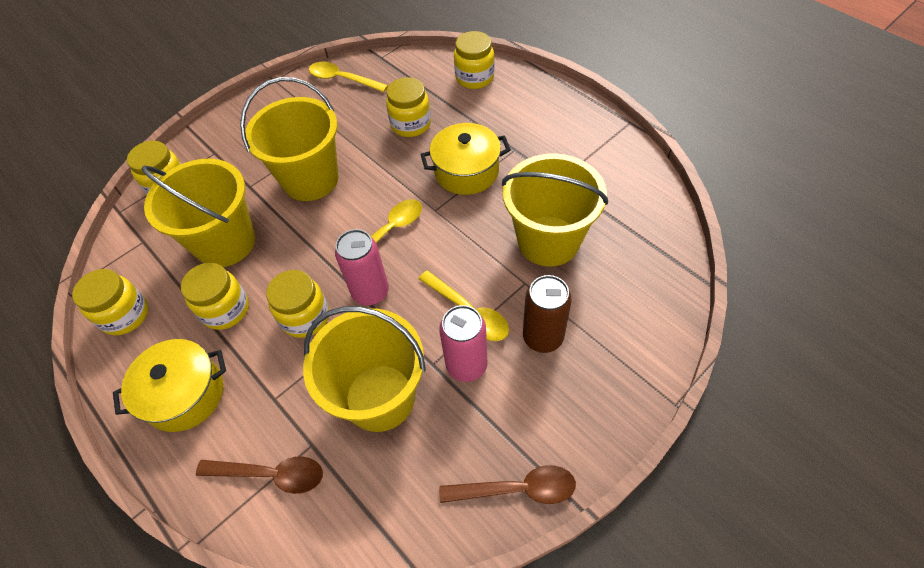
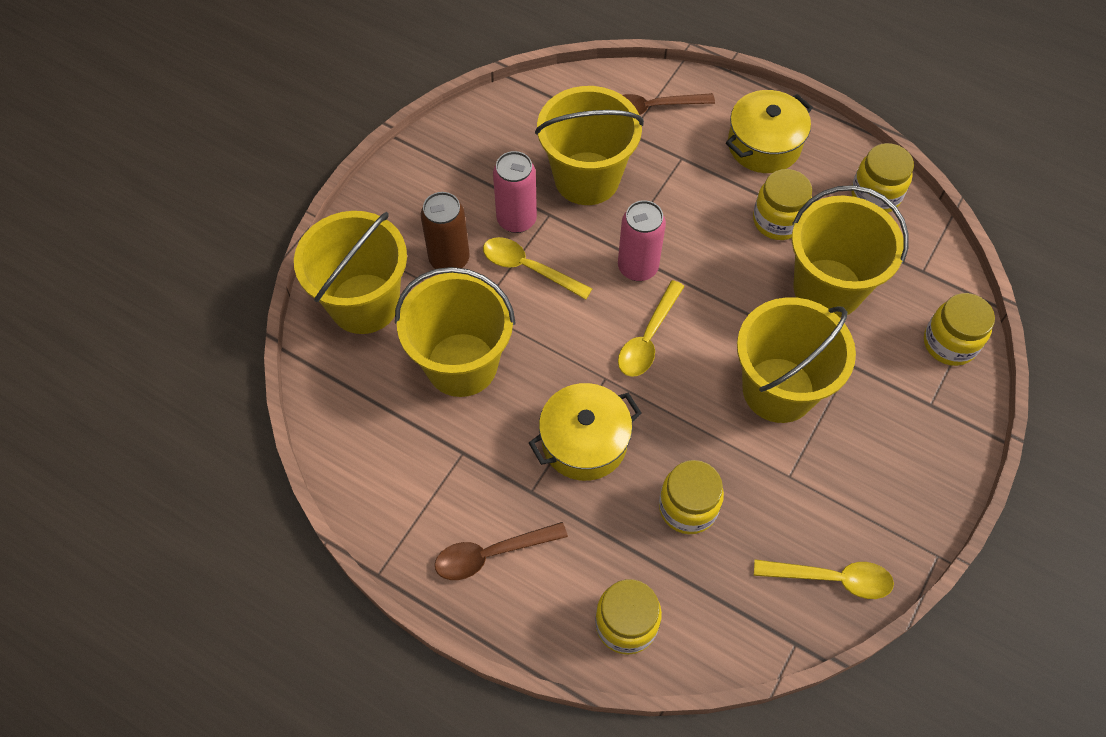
camera: 160 degrees right, 5 degrees up
(305, 317) = (692, 230): yellow jar -> none
(517, 489) = (449, 140): brown spoon -> brown spoon (491, 554)
(631, 310) = (364, 303): none -> yellow bucket

